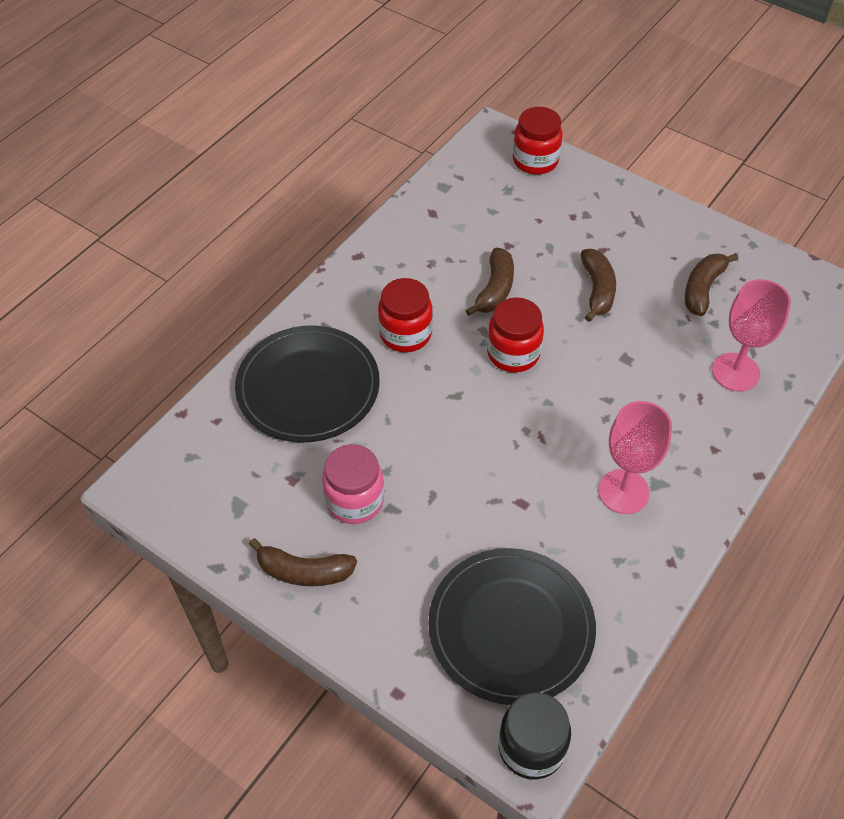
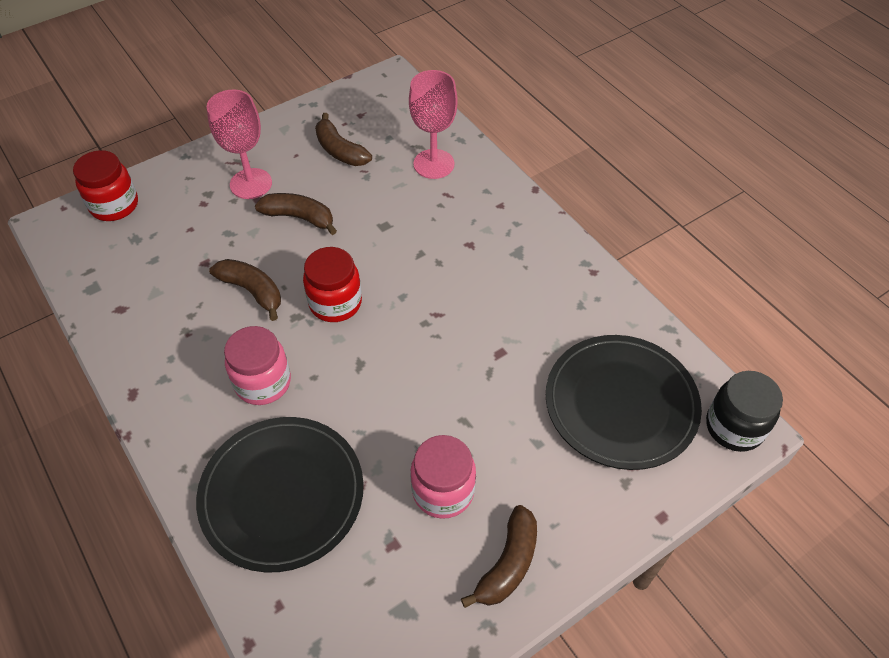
camera: 70 degrees left, 0 degrees up
(405, 334) = (263, 382): red jar -> pink jar
(623, 492) = (517, 277): pink goblet -> pink goblet (251, 184)

